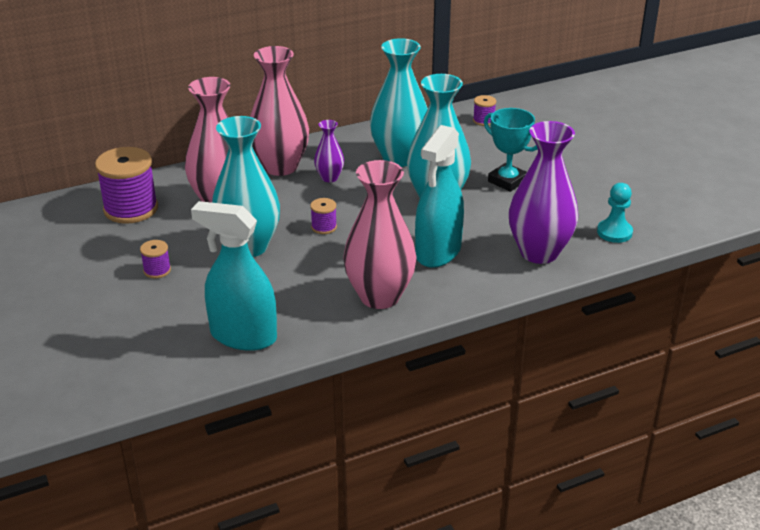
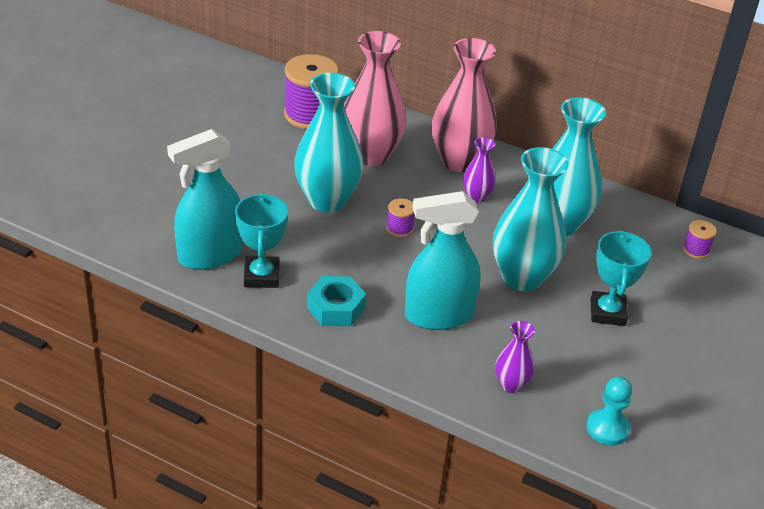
camera: 50 degrees right, 5 degrees up
(157, 270) = (247, 169): purple spool -> none
(243, 336) = (210, 255): turquoise spray bottle -> turquoise spray bottle turned 105 degrees counterclockwise
(301, 318) = (261, 276): none -> turquoise trophy
(379, 296) = (335, 308): pink vase -> turquoise nut
(539, 252) = (511, 385): purple vase -> purple vase, size x0.49

